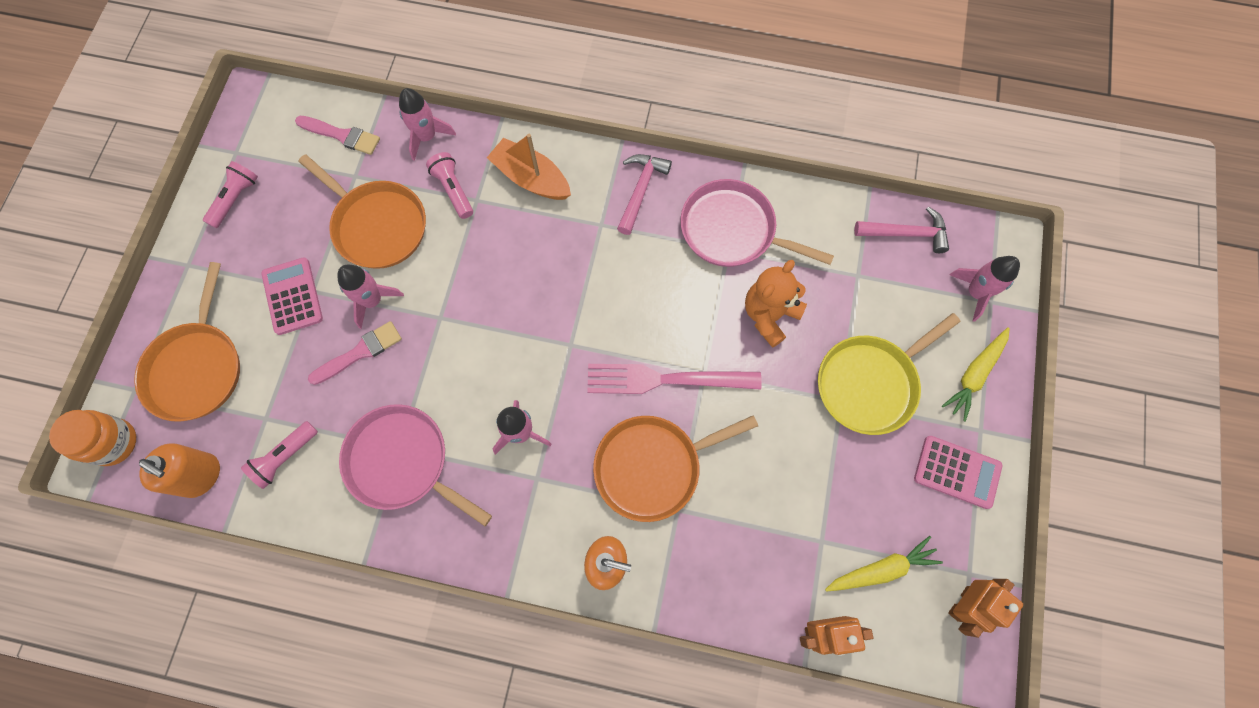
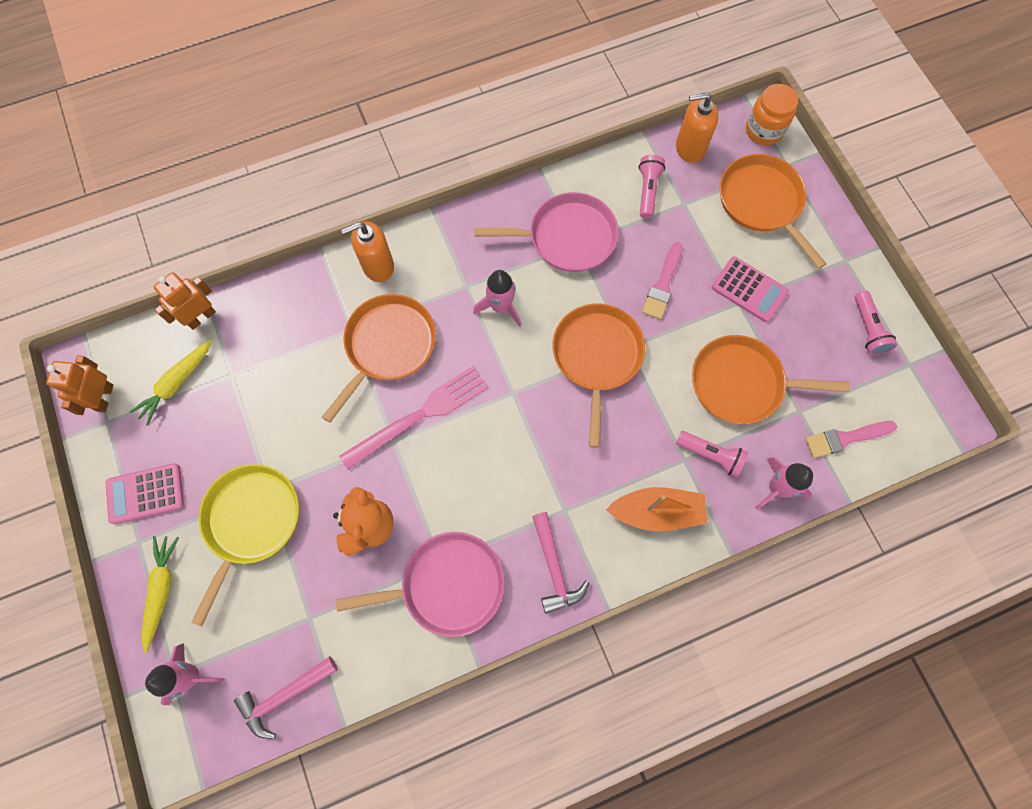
camera: 145 degrees right, 0 degrees up
(373, 300) = (689, 325): pink rocket -> none
(474, 327) = (596, 356): none -> orange pan

